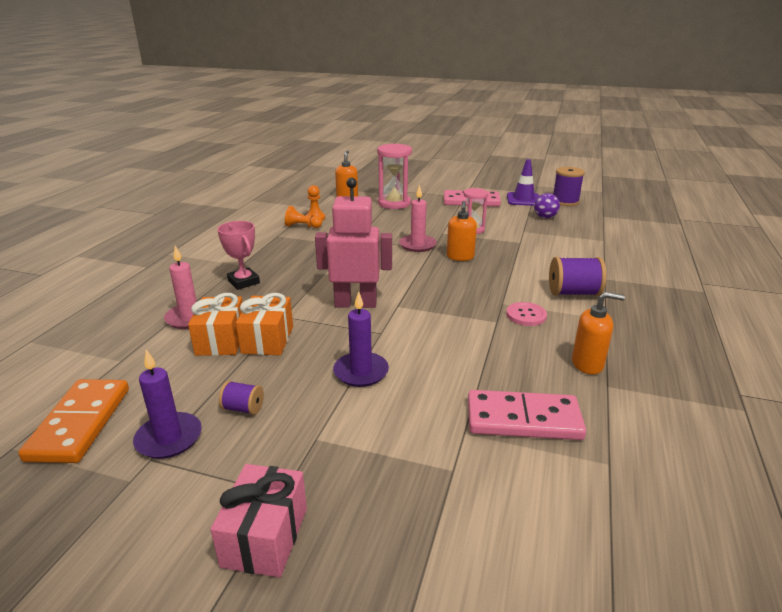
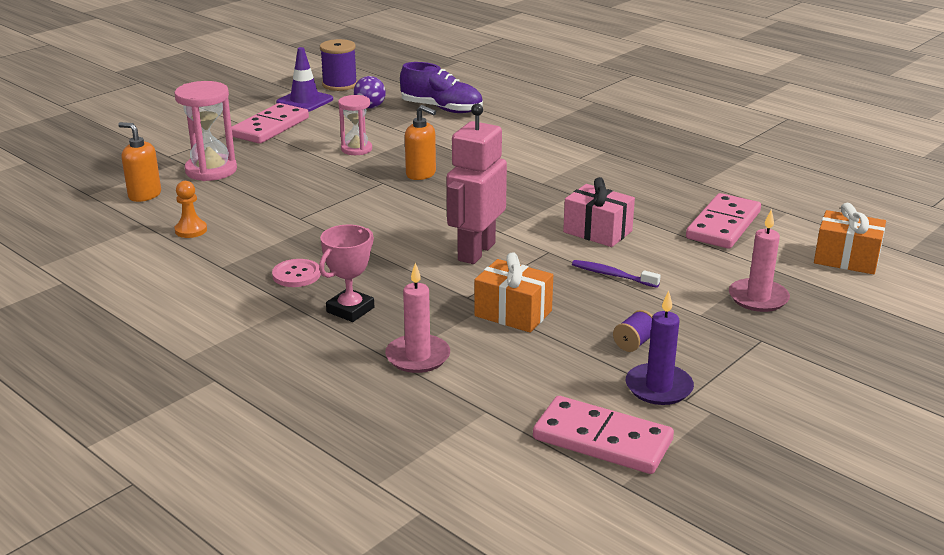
camera: 65 degrees left, 0 degrees up
(80, 423) = (602, 440): orange domino -> pink domino
(221, 340) = (491, 341): orange gift -> orange gift (846, 259)
(244, 282) = (350, 310): pink trophy -> pink trophy turned 45 degrees counterclockwise
(265, 537) = (805, 353): pink gift -> pink gift (597, 232)
(302, 226) = (210, 244): orange pawn -> none
(361, 372) = (612, 275): purple candle -> purple toothbrush
(417, 245) = (363, 187): pink candle -> pink candle (758, 298)
(526, 315) = (573, 179): pink button -> pink button (296, 275)
(573, 293) = (551, 148): purple spool -> none
(580, 238) = (442, 109): none -> purple shoe
(587, 364) = (668, 180): orange soap dispenser -> none

